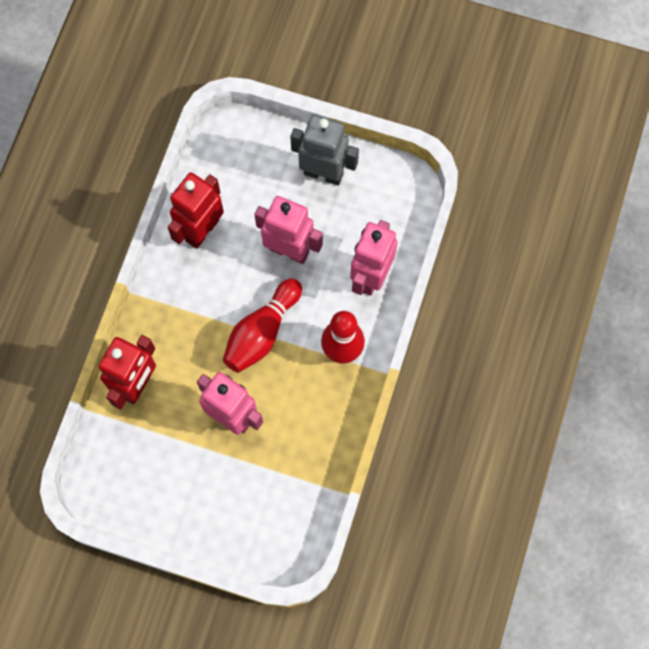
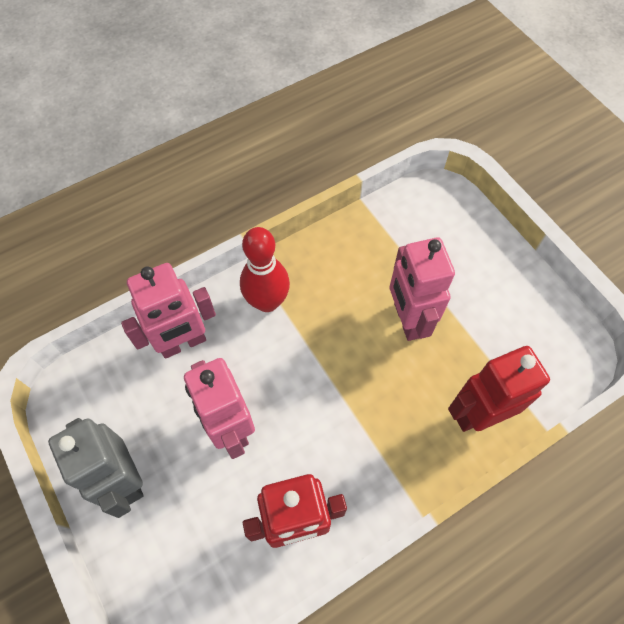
camera: 140 degrees left, 10 degrees down
(262, 332) = (322, 370): red bowling pin -> none

